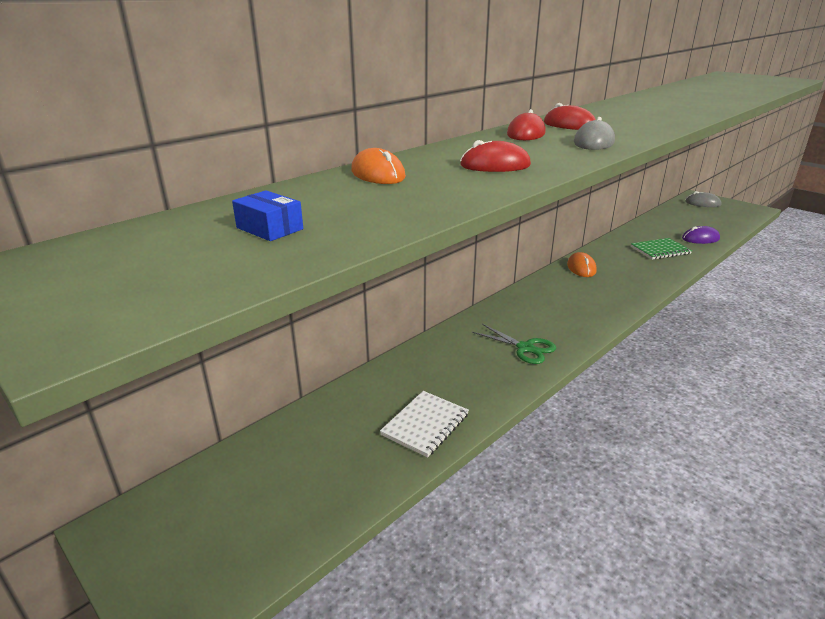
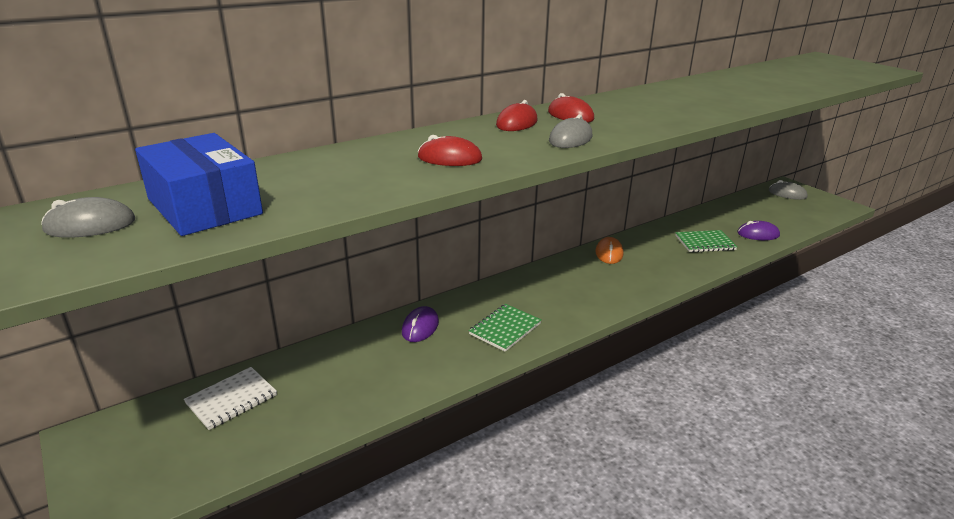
camera: 10 degrees right, 0 degrees up
(142, 259) = (90, 225): none -> grey mouse
(270, 228) = (204, 206): blue box -> blue box, size x2.30
(378, 174) = (338, 159): orange mouse -> none
(425, 425) = (373, 388): white notebook -> white notebook (231, 399)
(440, 357) = (420, 327): none -> purple mouse
(525, 348) = (505, 329): green scissors -> green notebook

